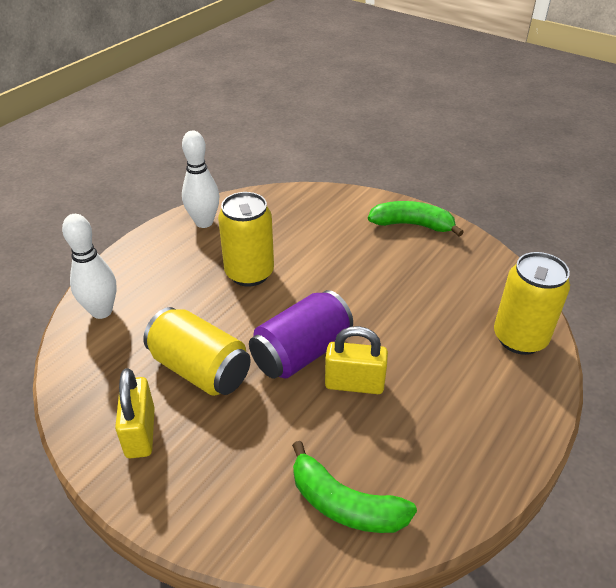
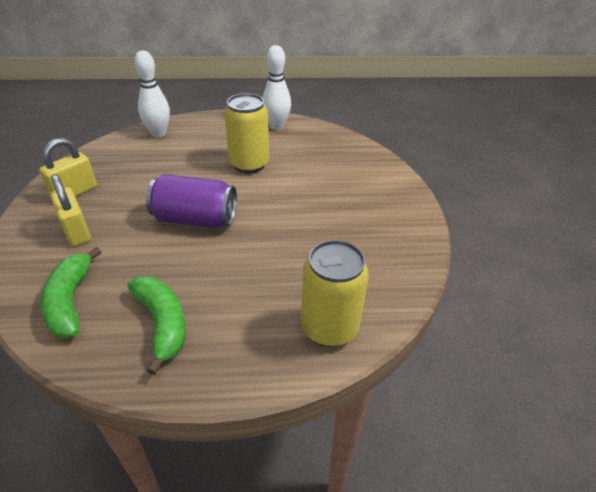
camera: 50 degrees right, 0 degrees up
(200, 369) = (143, 188): yellow can -> none
(354, 384) = (187, 256): yellow padlock -> yellow padlock (76, 231)
(412, 225) = (396, 208): green banana -> green banana (162, 323)

